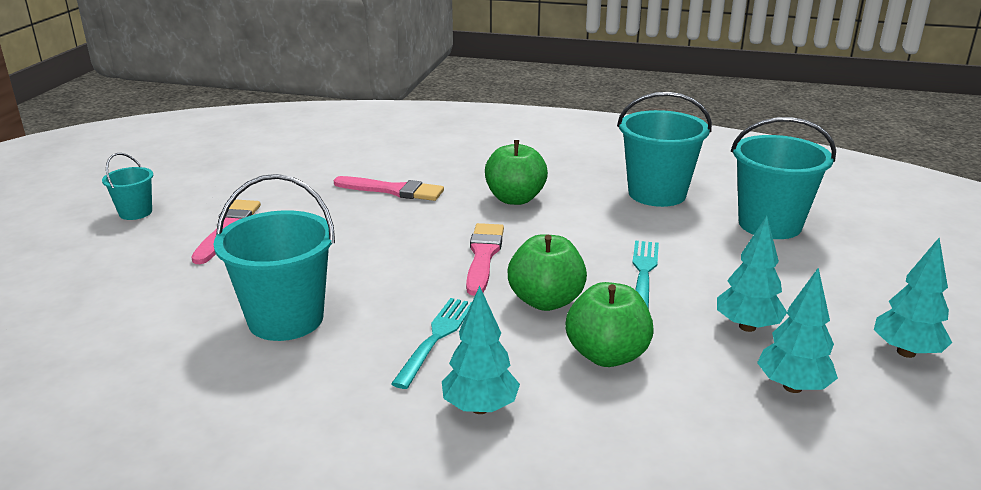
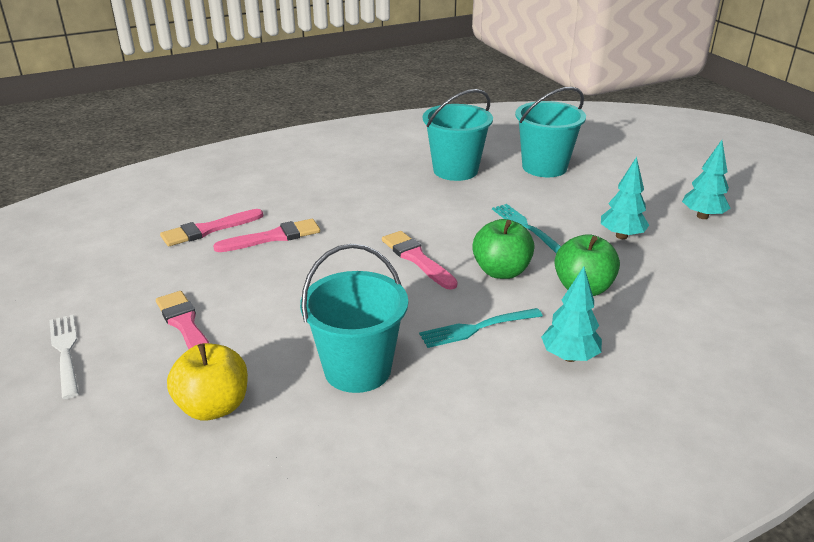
camera: 40 degrees left, 5 degrees up
(135, 212) = (65, 352): turquoise bucket -> white fork
(153, 293) = (213, 406): none -> yellow apple
(355, 166) = (208, 229): none -> pink brush
(436, 338) = (477, 328): turquoise fork -> turquoise fork turned 90 degrees counterclockwise
(515, 199) = (373, 209): green apple -> none
(792, 387) = (686, 260): turquoise tree -> none

